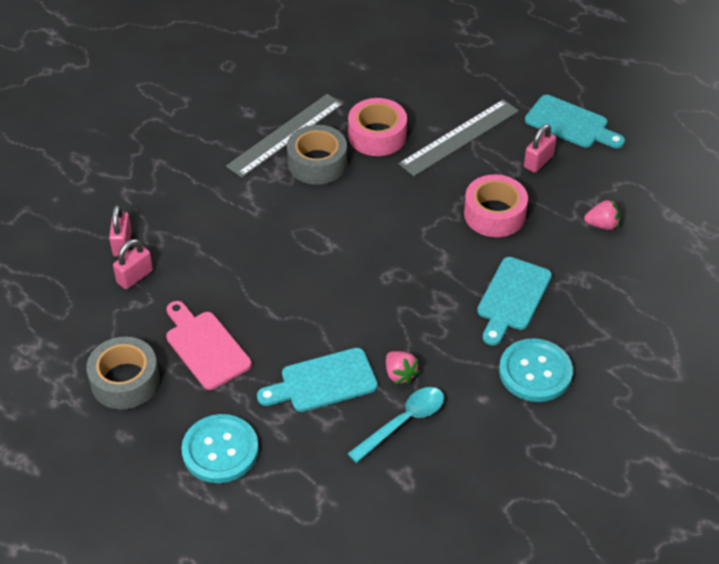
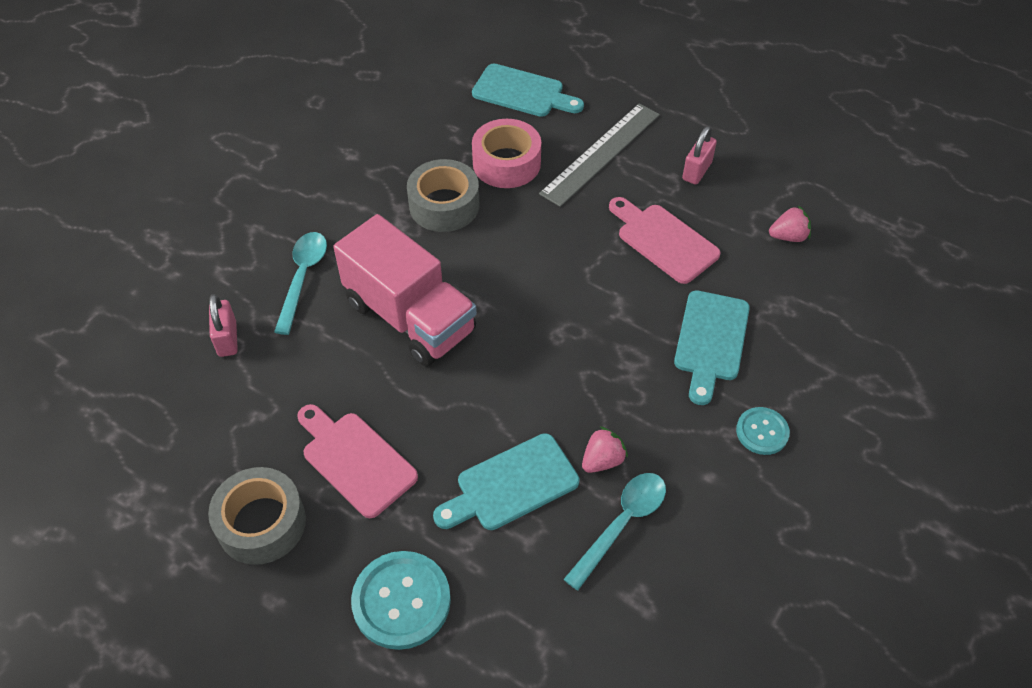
camera: 10 degrees left, 5 degrees up
(135, 276) = (250, 379): pink padlock -> none
(190, 205) = (303, 278): none -> turquoise spoon
(270, 247) = (410, 317): none -> pink truck
(285, 135) = (400, 176): grey ruler -> none
(400, 374) = (602, 460): pink strawberry -> pink strawberry turned 90 degrees counterclockwise
(494, 214) = (663, 240): pink tape -> pink cutting board
(535, 372) = (762, 432): turquoise button -> turquoise button, size x0.59
(570, 124) = (720, 122): turquoise cutting board -> turquoise cutting board (522, 92)

